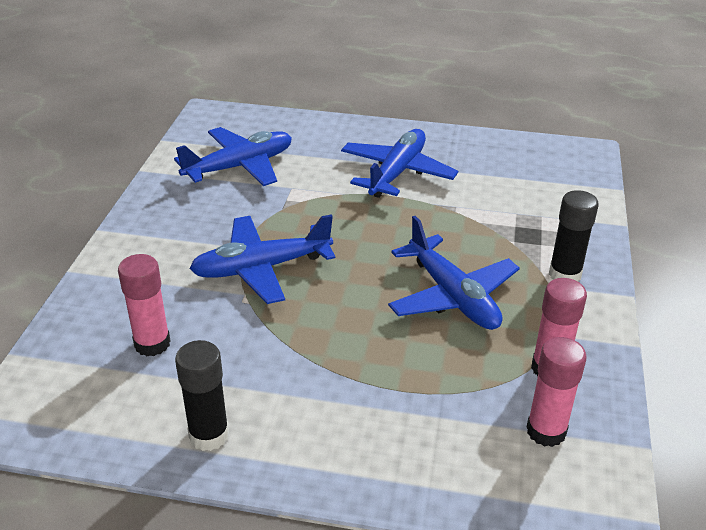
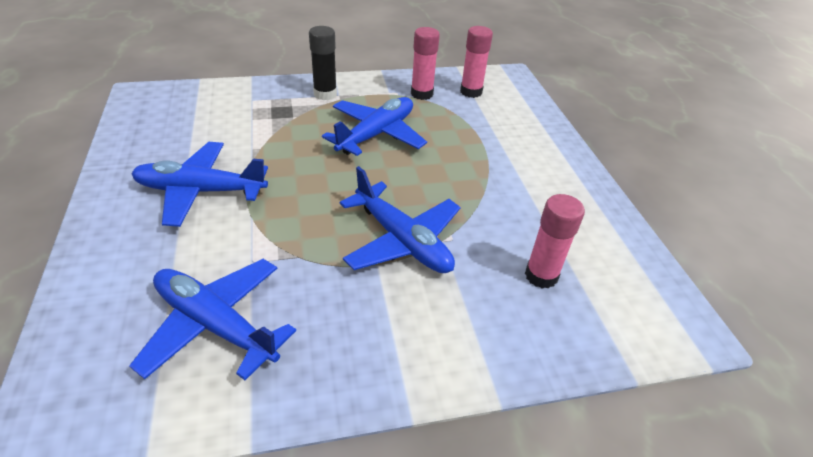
camera: 115 degrees left, 5 degrees up
(209, 435) = (589, 210): black glue stick -> none

